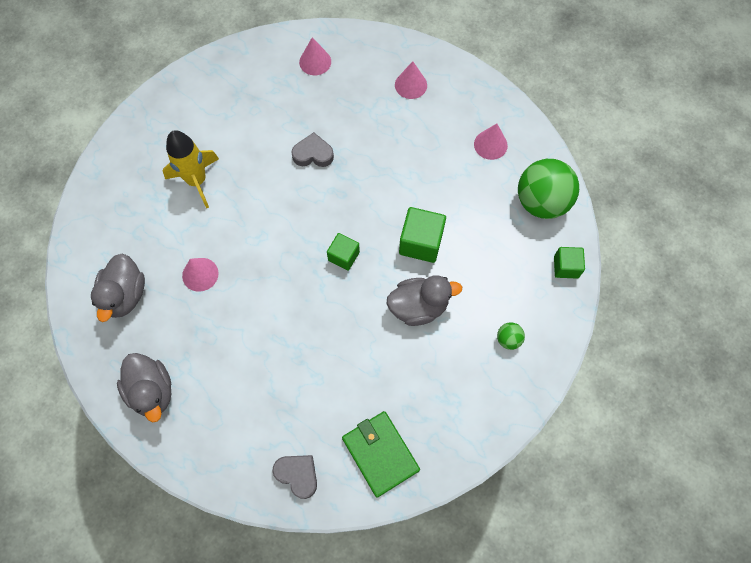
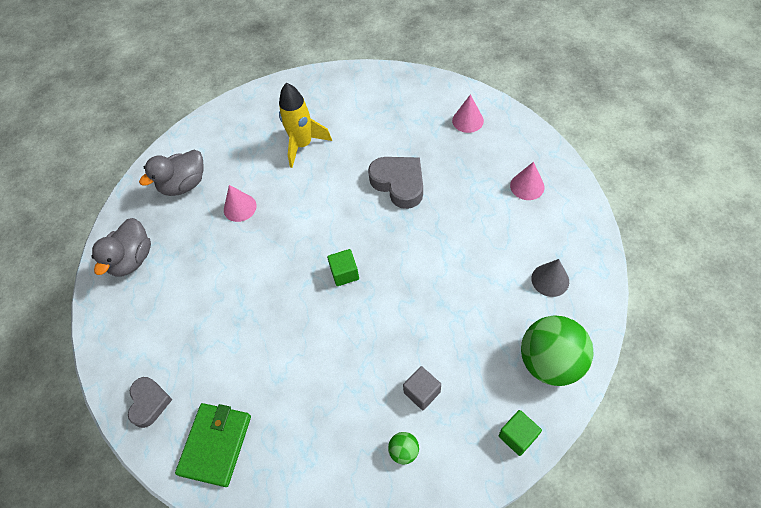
camera: 50 degrees right, 10 degrees down
(313, 154) = (399, 184): grey heart -> grey heart, size x1.54
(418, 307) = (360, 359): grey duck -> none
(421, 242) = (412, 311): green cube -> none
(482, 292) = (422, 392): none -> grey cube
(490, 144) = (550, 280): pink cone -> grey cone

